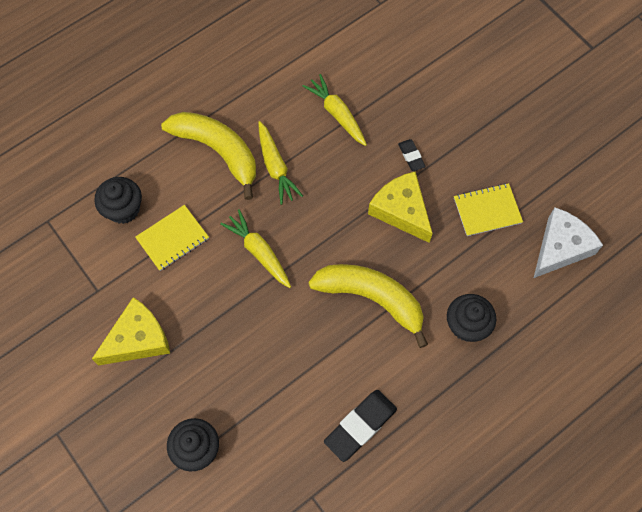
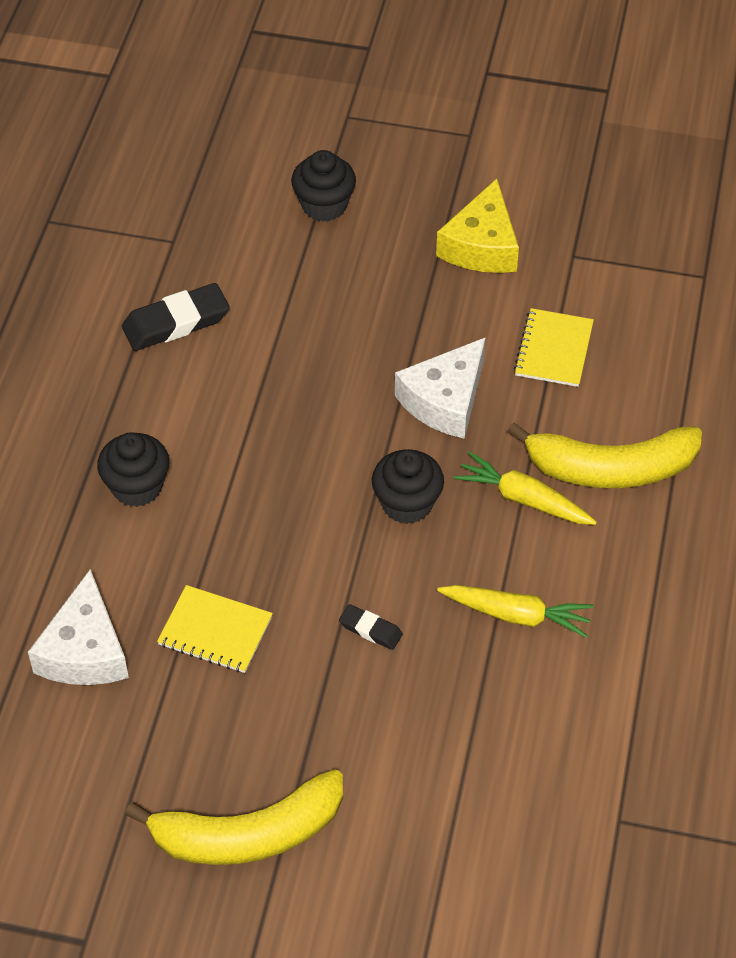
camera: 140 degrees right, 15 degrees down
(123, 209) = (640, 340): black cupcake -> black cupcake (407, 503)
(259, 252) = (445, 400): yellow carrot -> white cheese
(360, 426) = (176, 322): black eraser -> black eraser turned 60 degrees clockwise
(372, 298) = (271, 441): yellow banana -> yellow banana (248, 834)
(401, 210) = (323, 556): yellow cheese -> none
(487, 210) = (215, 631): yellow notebook -> yellow notebook turned 75 degrees clockwise

